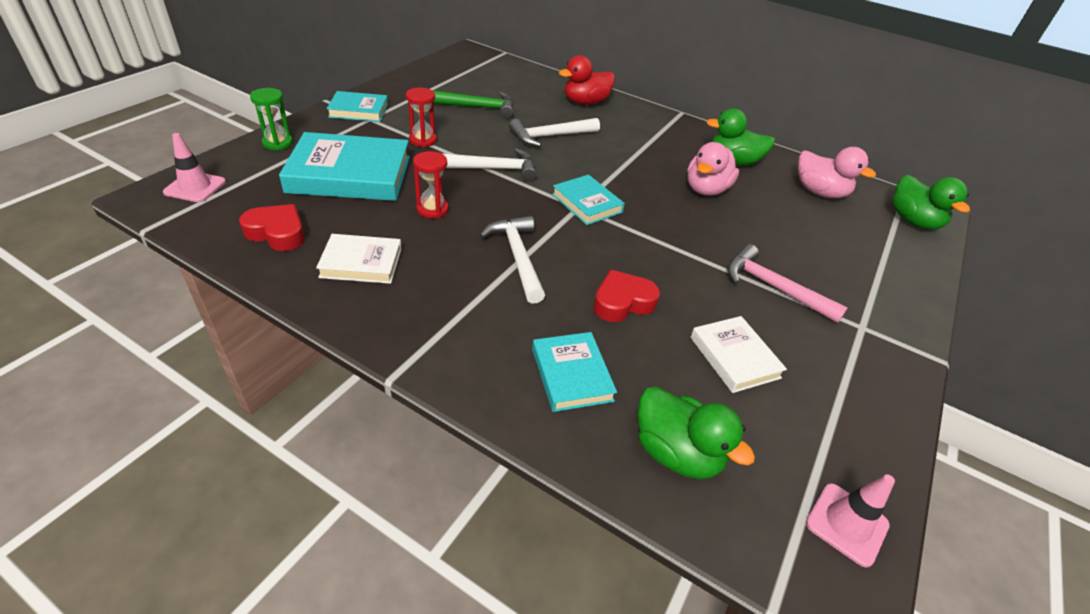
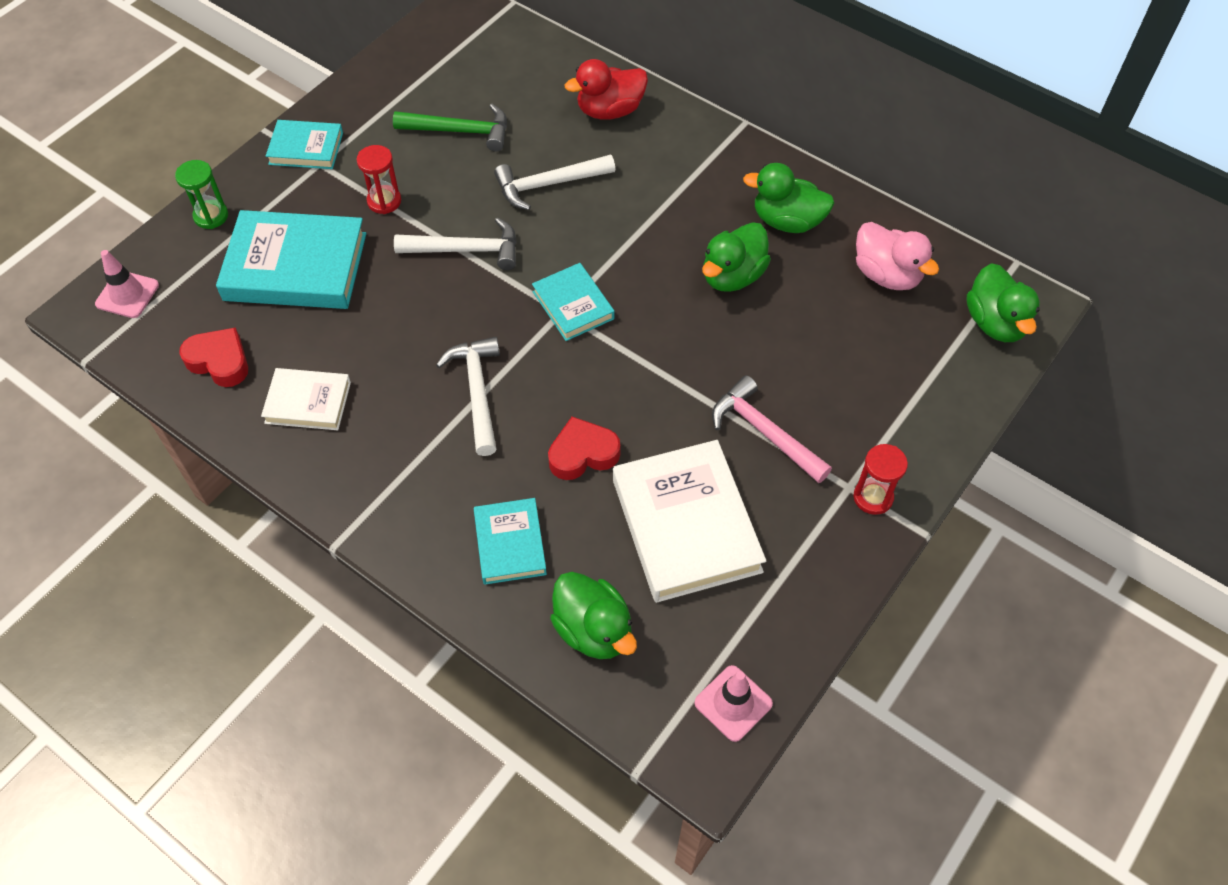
camera: 10 degrees right, 15 degrees up
(432, 209) = (388, 321): red hourglass -> red hourglass (873, 497)
(706, 190) = (732, 276): pink duck -> green duck
(734, 357) = (686, 525): white book -> white book, size x1.80

